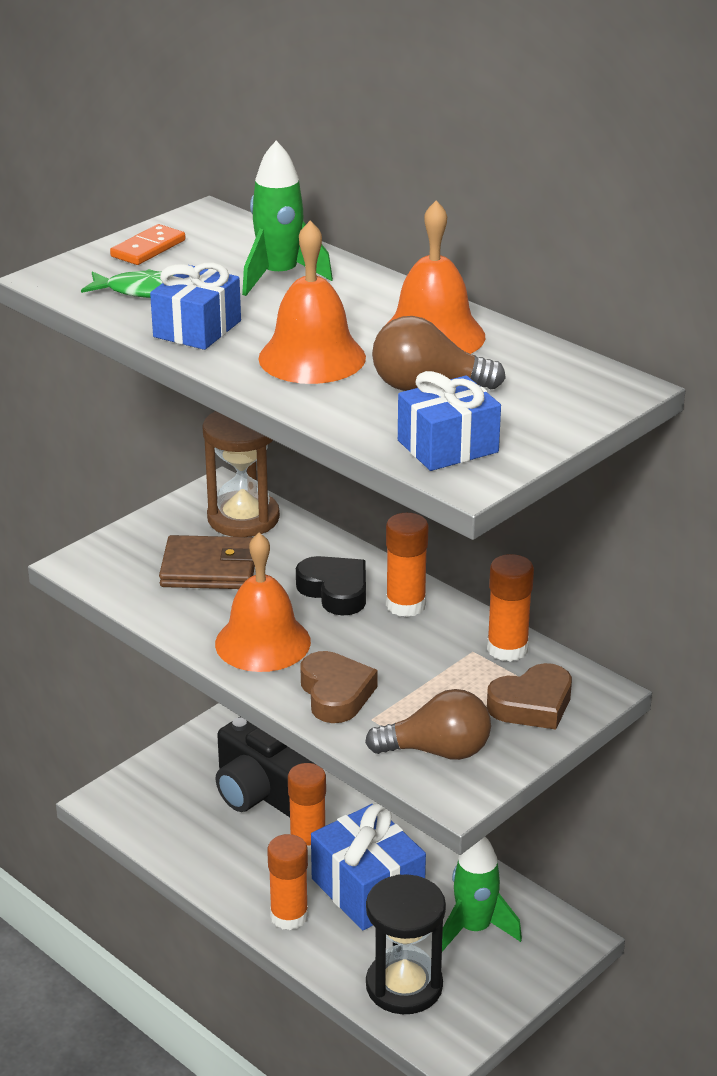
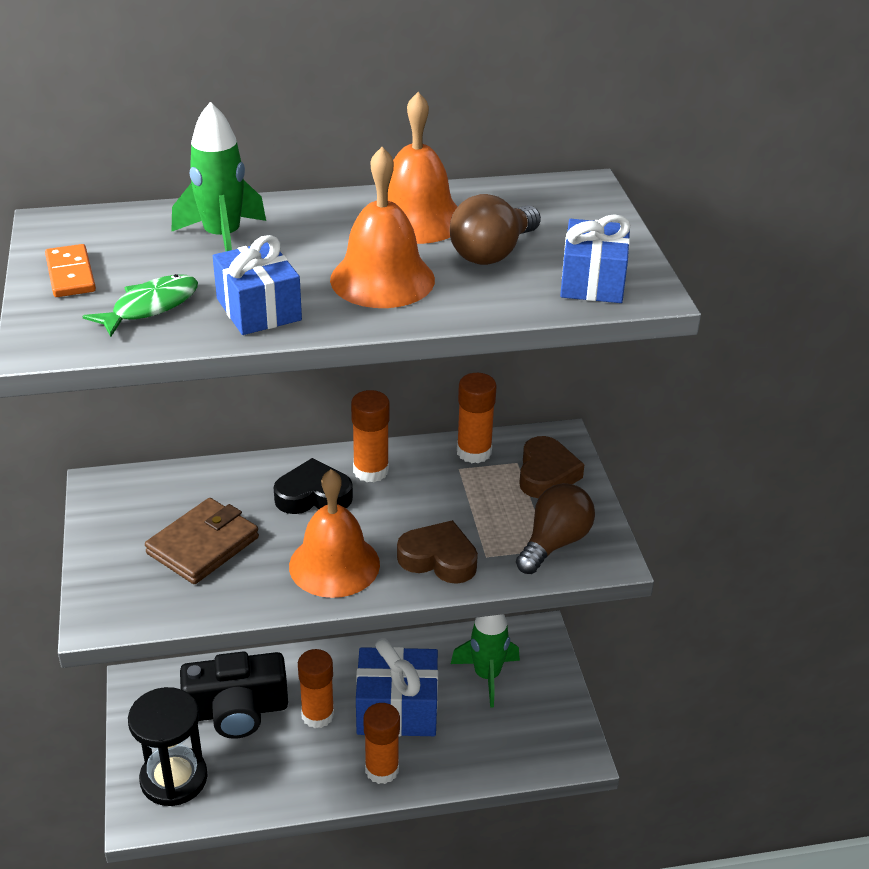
camera: 55 degrees left, 5 degrees up
(243, 518) = (158, 493): brown hourglass -> none
(404, 986) = (506, 745): black hourglass -> black hourglass (174, 778)

